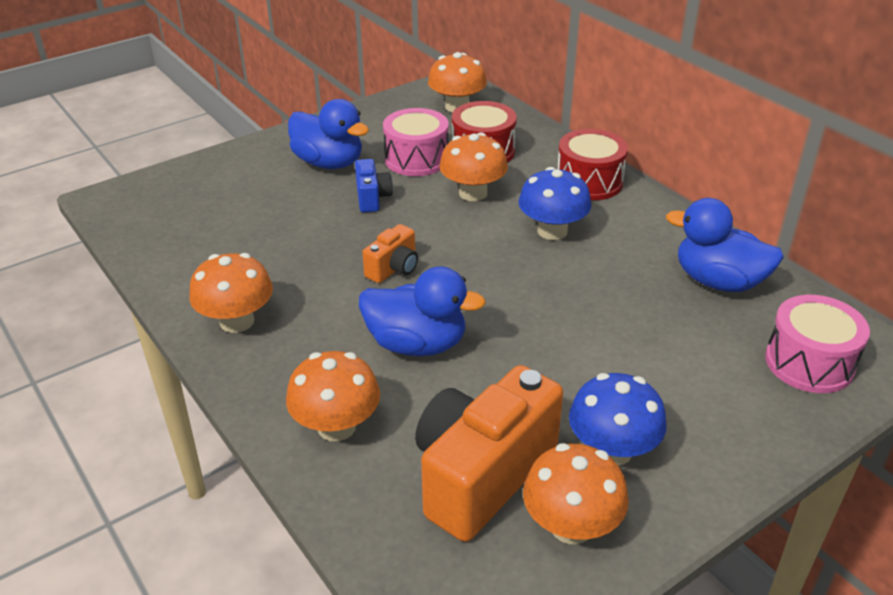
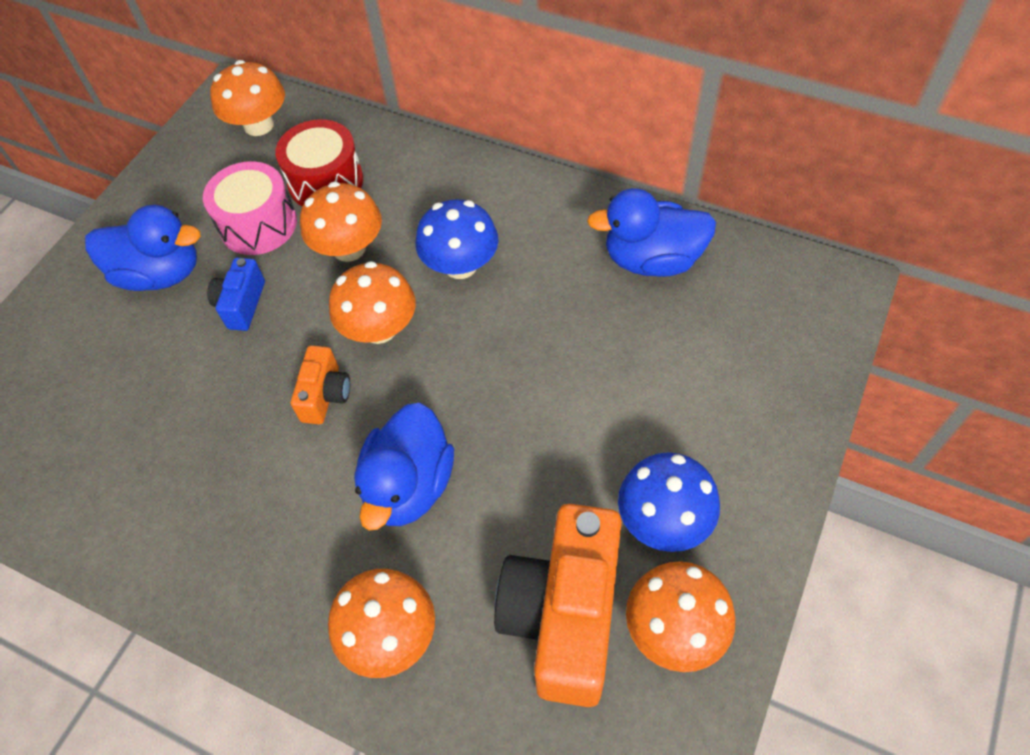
camera: 25 degrees left, 20 degrees up
(237, 321) = (196, 553): orange mushroom -> orange mushroom (379, 328)
(372, 198) = (242, 304): blue camera -> blue camera turned 135 degrees counterclockwise
(417, 344) = (409, 485): blue duck -> blue duck turned 120 degrees clockwise
(589, 182) = (461, 179): red drum -> none
(809, 363) = (777, 324): pink drum -> none

